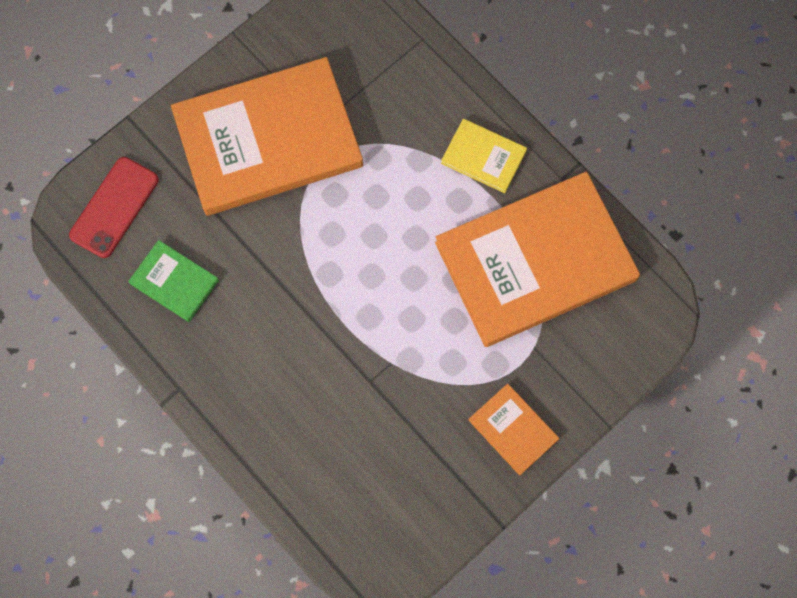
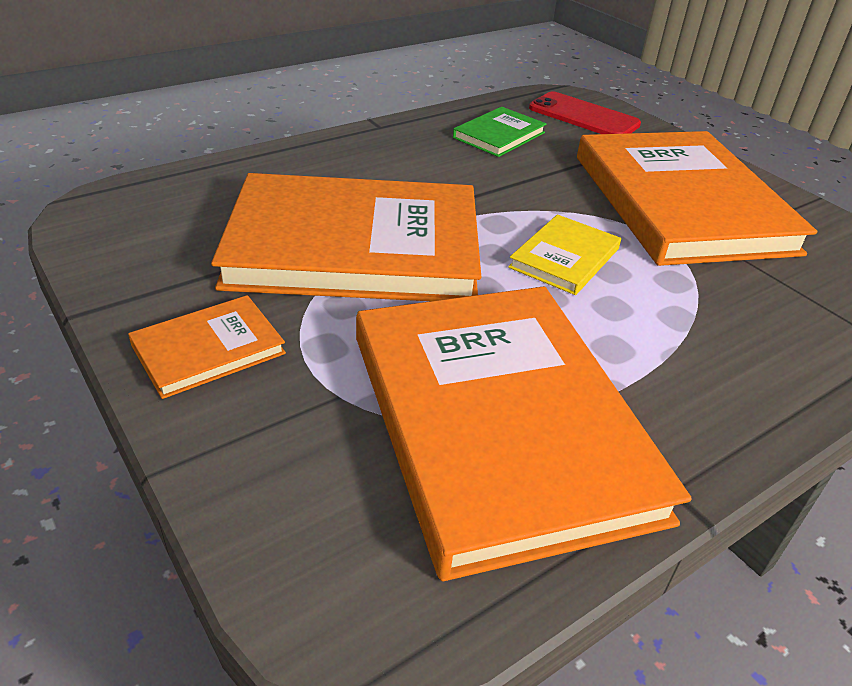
camera: 95 degrees right, 35 degrees down
(384, 369) = (354, 247): none -> orange book
(483, 157) = (697, 387): yellow book -> yellow book (564, 258)

